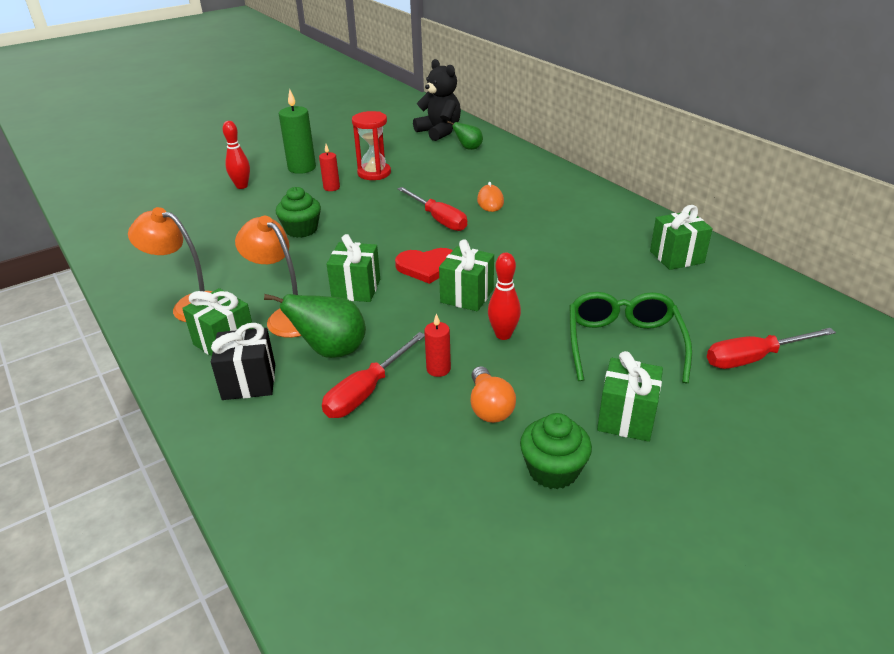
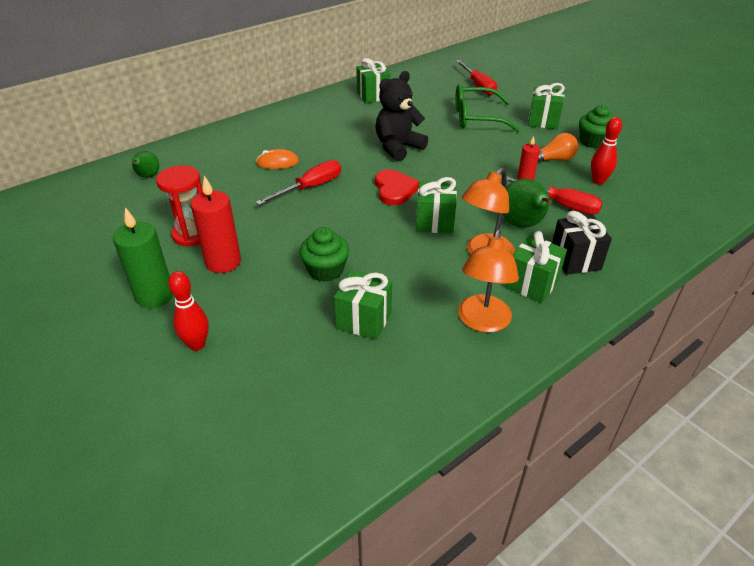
camera: 95 degrees left, 5 degrees up
(331, 187) = (223, 262): red candle -> red candle, size x1.78
(439, 132) = (87, 197): black teddy bear -> black teddy bear (398, 148)
(467, 296) = (435, 170): green gift -> green gift (364, 320)
(503, 335) = (479, 156): red bowling pin -> red bowling pin (598, 181)

